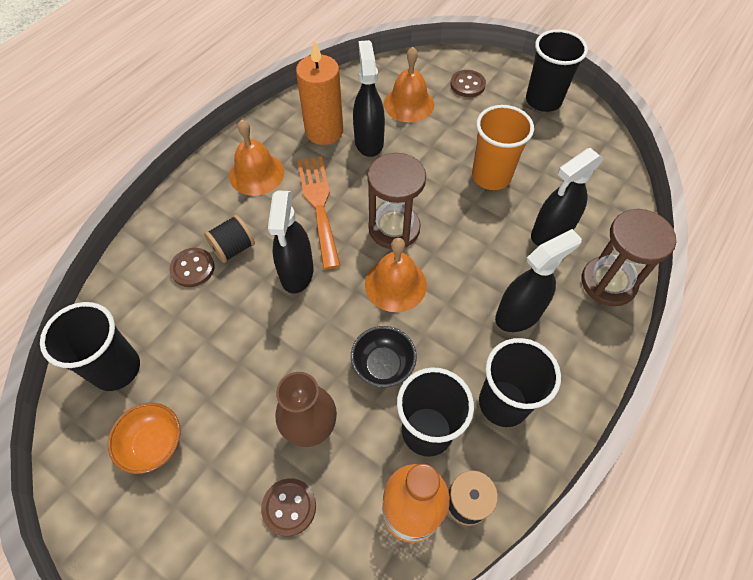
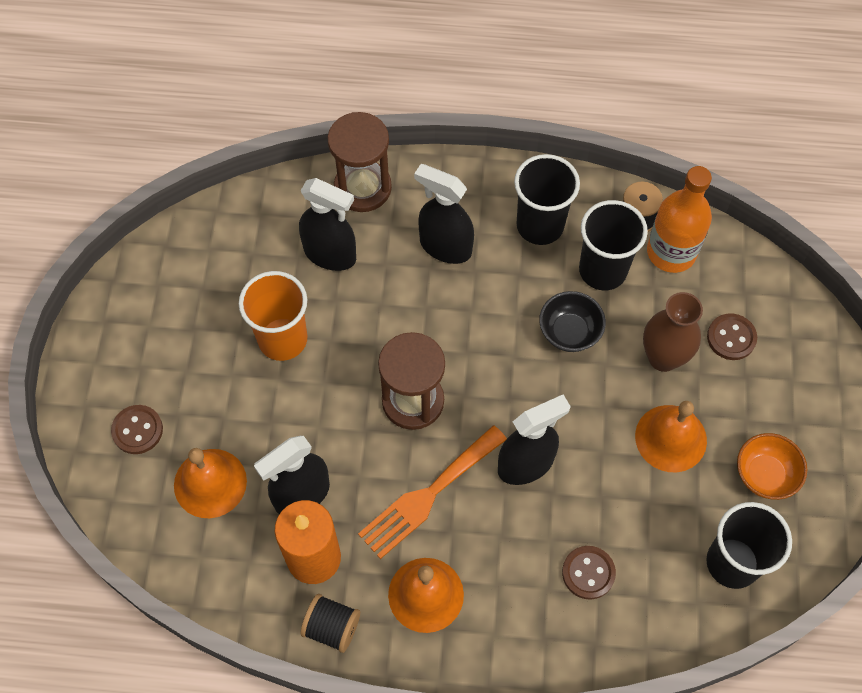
camera: 120 degrees left, 5 degrees up
(233, 248) = (538, 548): black spool -> black spool (332, 627)
(395, 284) = (479, 365): orange bell -> orange bell (671, 438)
(543, 100) = (124, 333): black cup -> none

